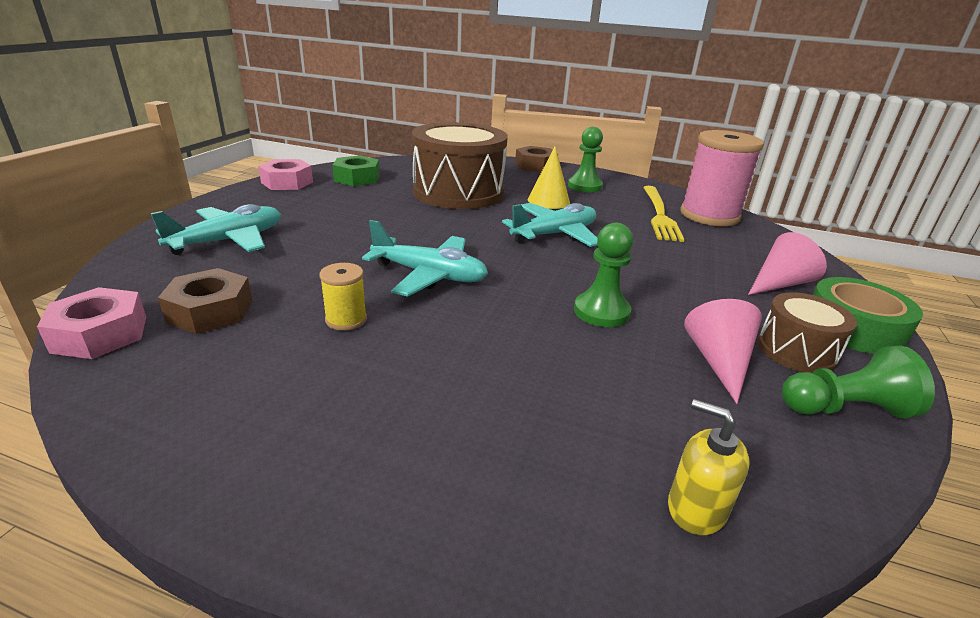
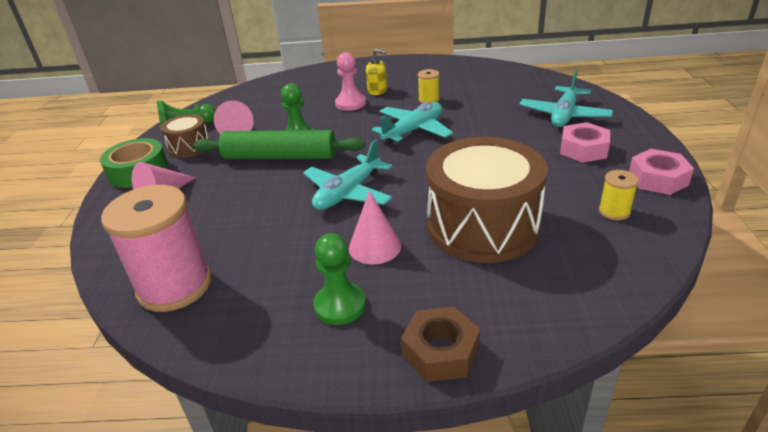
camera: 165 degrees right, 5 degrees up
(100, 334) = (516, 71): pink nut -> pink nut (583, 149)
(210, 311) = (493, 87): brown nut -> none
(357, 178) = (614, 211): green nut -> yellow spool
(429, 275) = (413, 130): turquoise plane -> turquoise plane turned 135 degrees clockwise
(486, 359) = (350, 103): none -> pink pawn
(548, 201) = (374, 246): yellow cone -> pink cone
(631, 291) = (280, 157): none -> green rolling pin
(659, 214) = (240, 265): yellow fork -> none
(696, 508) = (263, 88): yellow soap dispenser -> yellow soap dispenser (377, 91)

